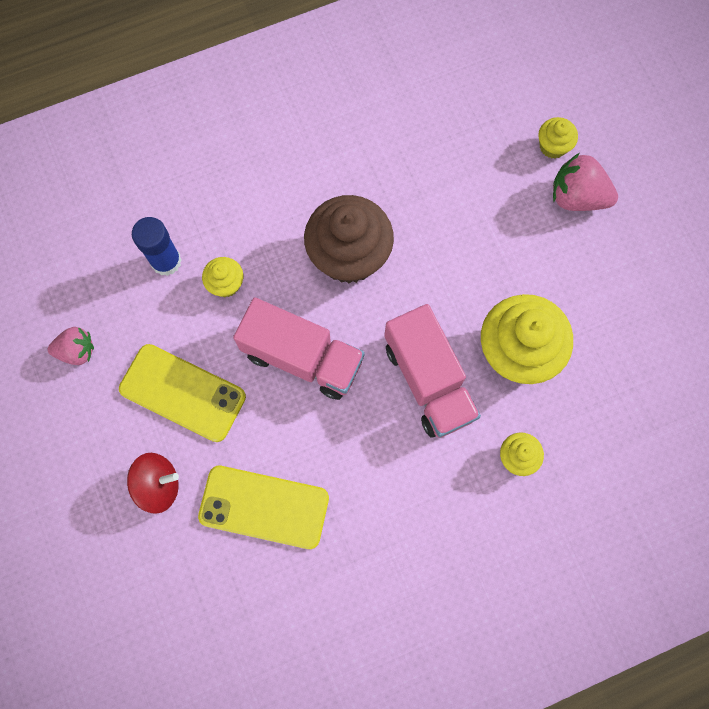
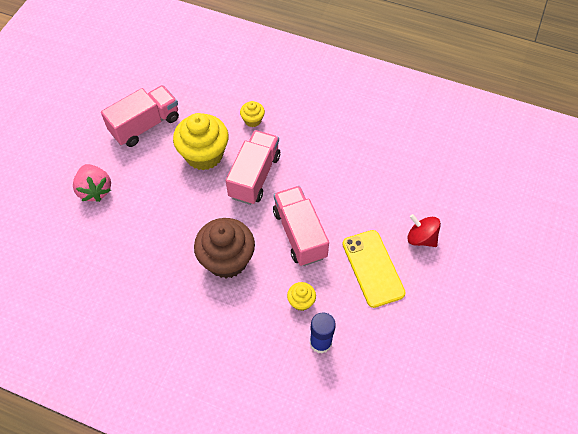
camera: 135 degrees left, 15 degrees down
(77, 351) = (410, 337): pink strawberry -> none
(264, 507) = (380, 190): yellow phone -> none
(553, 146) = (73, 221): yellow cupcake -> none
(630, 322) = (145, 125): none -> pink truck

